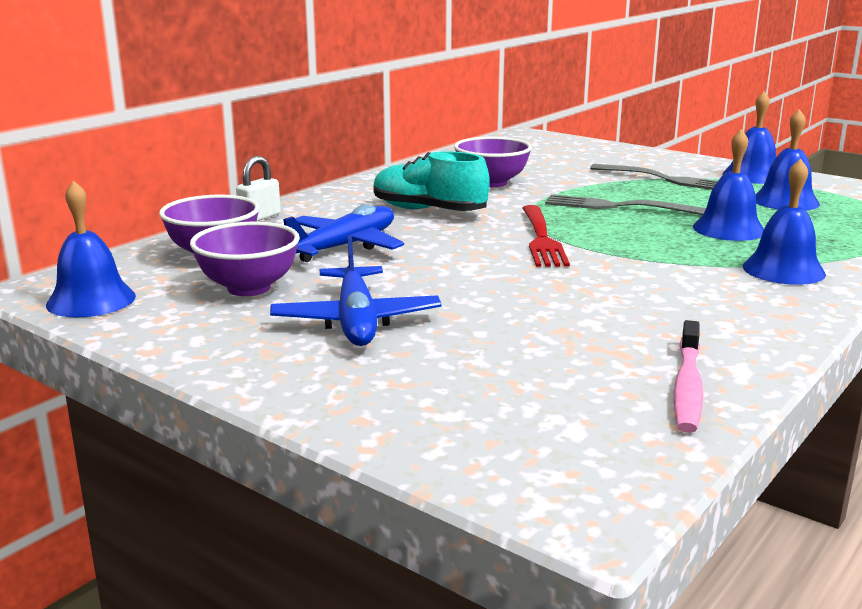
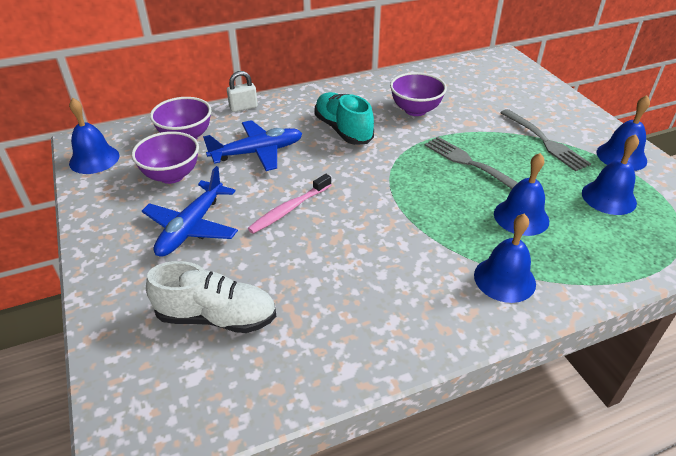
camera: 30 degrees right, 20 degrees up
(519, 377) = (217, 317): none -> white shoe
(541, 239) = (379, 184): red fork -> none
(687, 386) = (297, 370): pink toothbrush -> pink toothbrush (289, 209)

